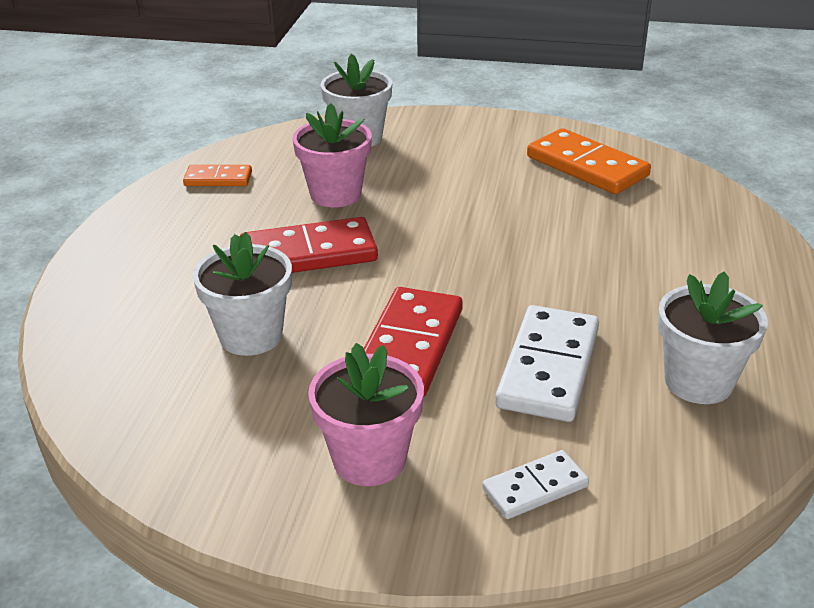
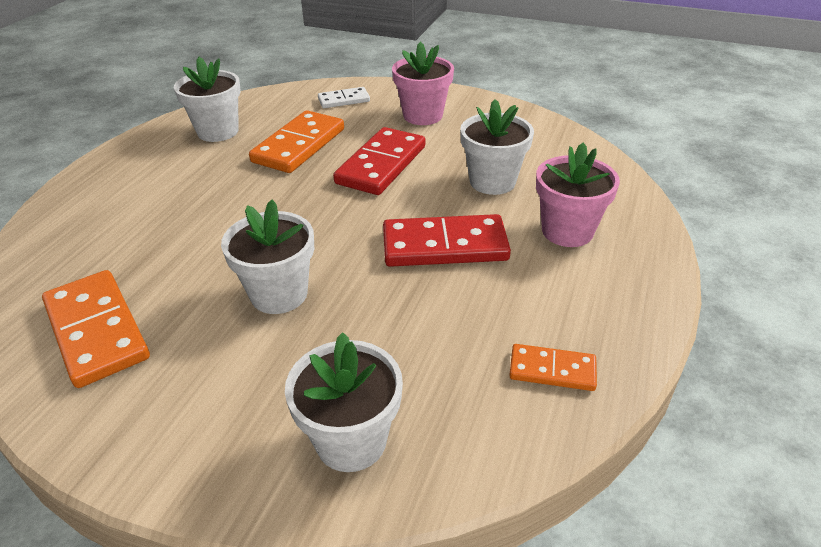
camera: 170 degrees left, 5 degrees up
(335, 194) = (406, 322): pink flower pot -> pink flower pot (567, 231)
(456, 201) = (279, 294): none -> white flower pot
(548, 367) = (299, 145): white domino -> orange domino

